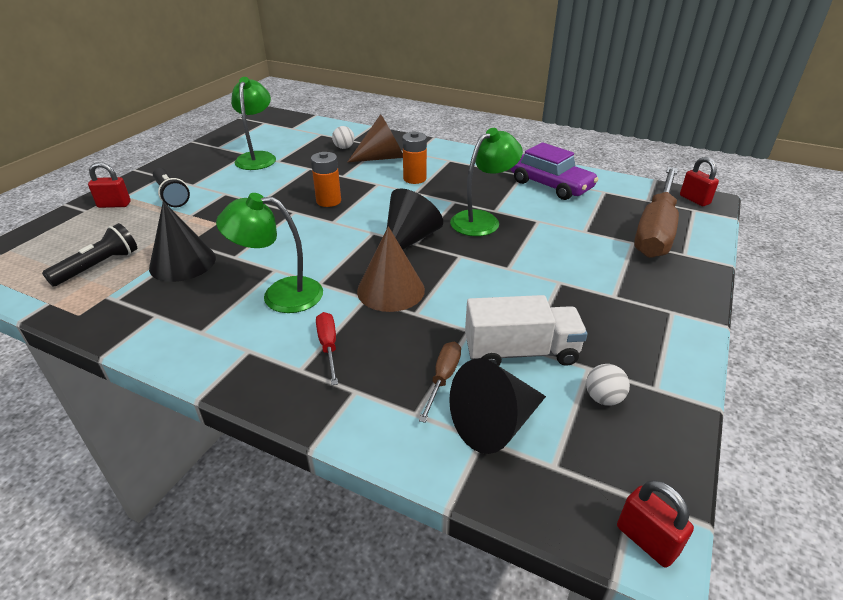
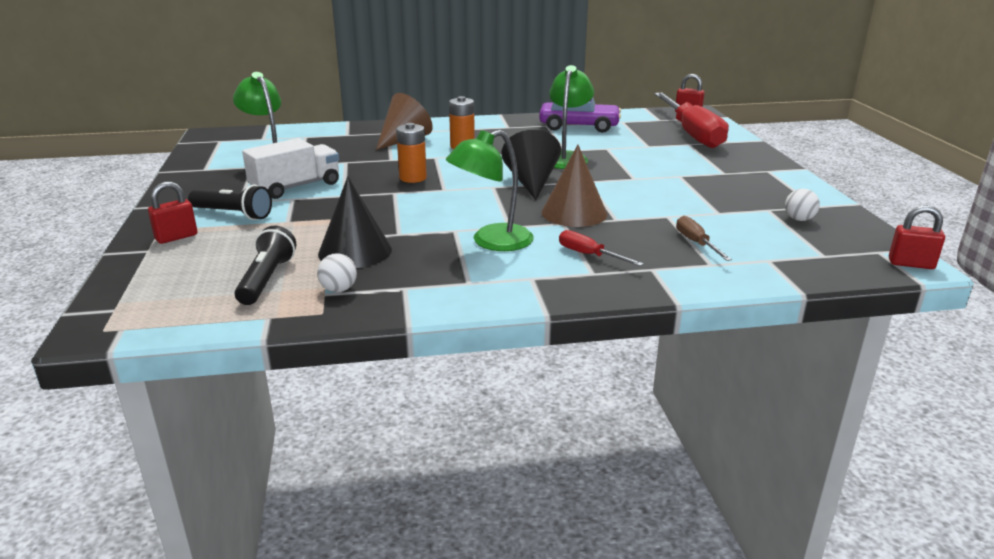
camera: 35 degrees left, 10 degrees down
(344, 148) = (351, 141): white ball -> white ball (339, 289)
(495, 424) = (763, 251): black cone -> none
(521, 352) = (718, 215): white truck -> white truck (296, 187)
(655, 230) = (691, 134): brown screwdriver -> red screwdriver

